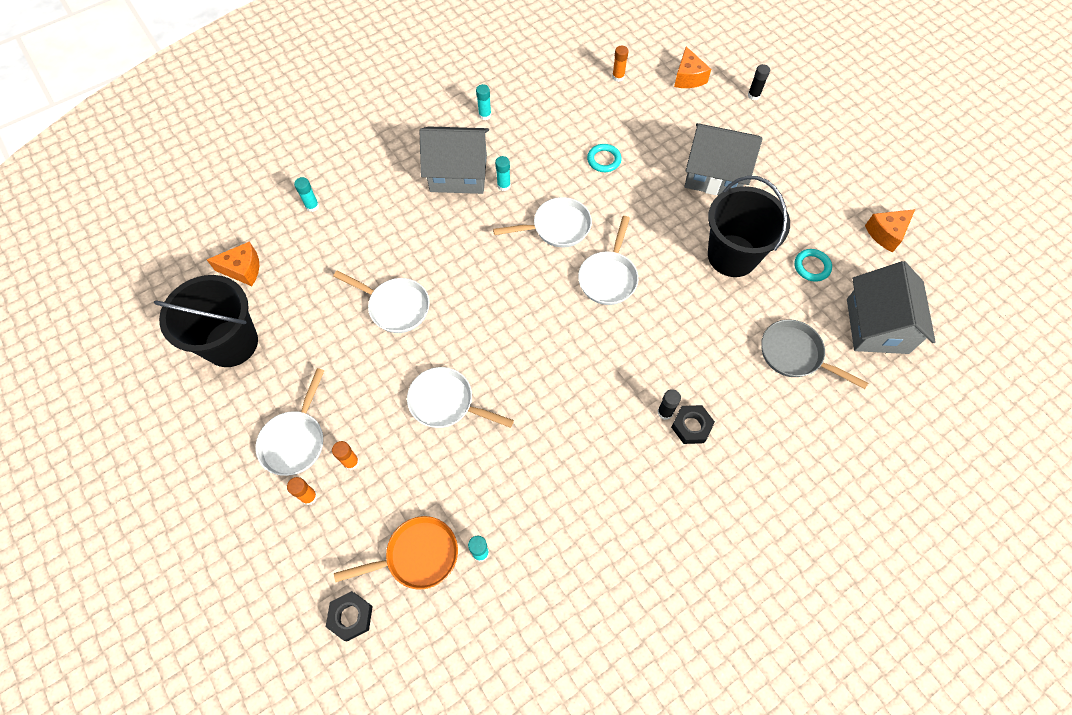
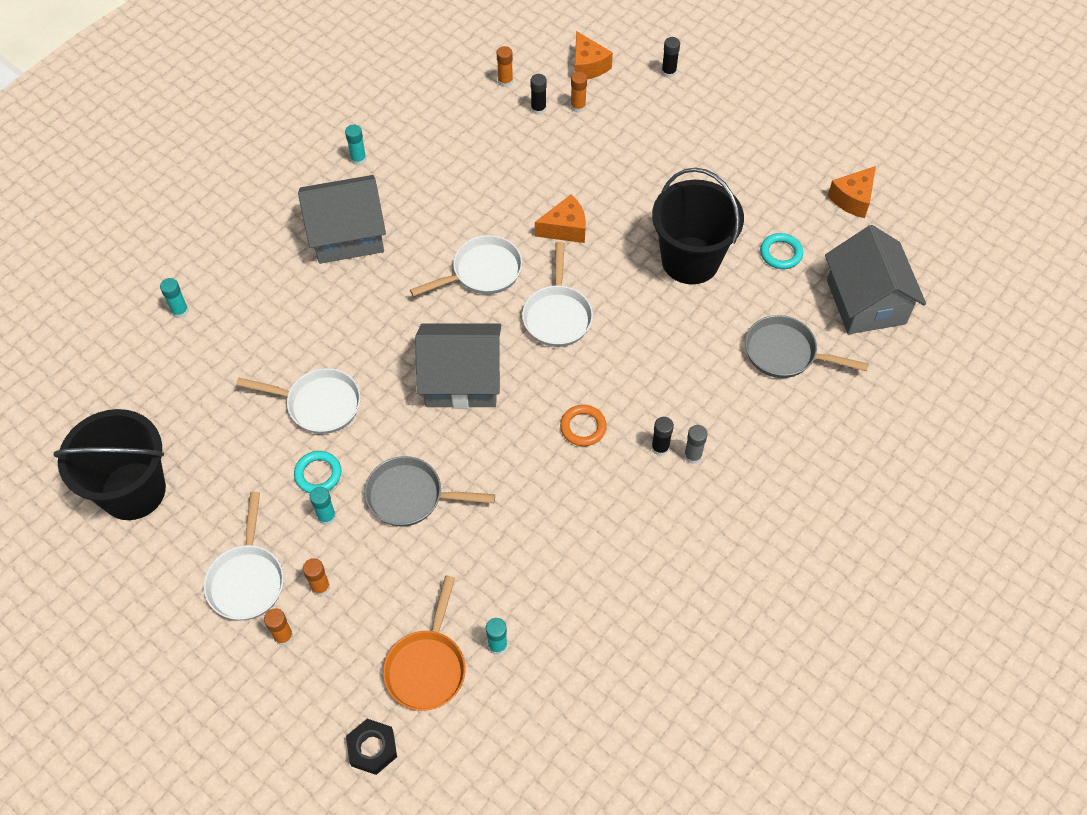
camera: 15 degrees left, 5 degrees down
(243, 269) = (118, 403): orange cheese -> orange cheese (565, 228)
(417, 556) = (427, 667): orange pan -> orange pan turned 135 degrees clockwise
(446, 403) = (411, 496): white pan -> grey pan
(504, 185) = (405, 237): turquoise glue stick -> turquoise glue stick (326, 516)
(604, 160) = (515, 183): turquoise ring -> turquoise ring (318, 474)
(604, 378) = (583, 427): none -> orange ring
(639, 104) = (538, 109): none -> black glue stick
(671, 109) = (578, 107): none -> orange glue stick
(691, 426) = (692, 456): black nut -> grey glue stick
(714, 174) = (647, 173): grey house -> grey house (462, 380)

